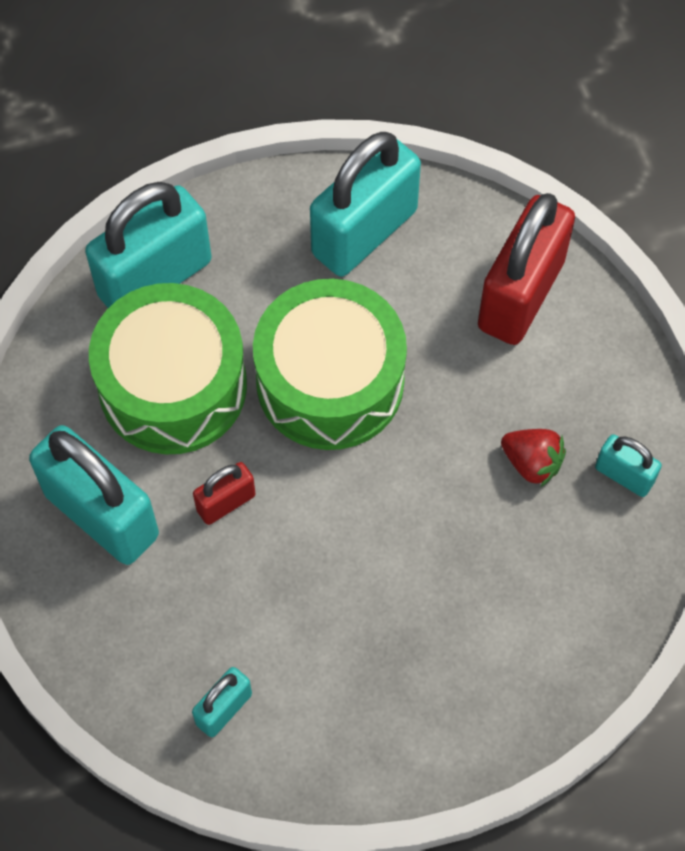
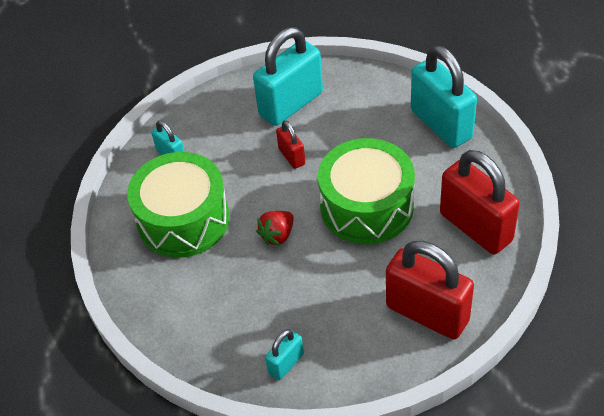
camera: 100 degrees right, 15 degrees down
(173, 386) = (368, 133): green drum -> green drum (183, 219)
(364, 232) = (476, 227): turquoise padlock -> red padlock
(532, 463) = (300, 310): red strawberry -> red strawberry (277, 235)

